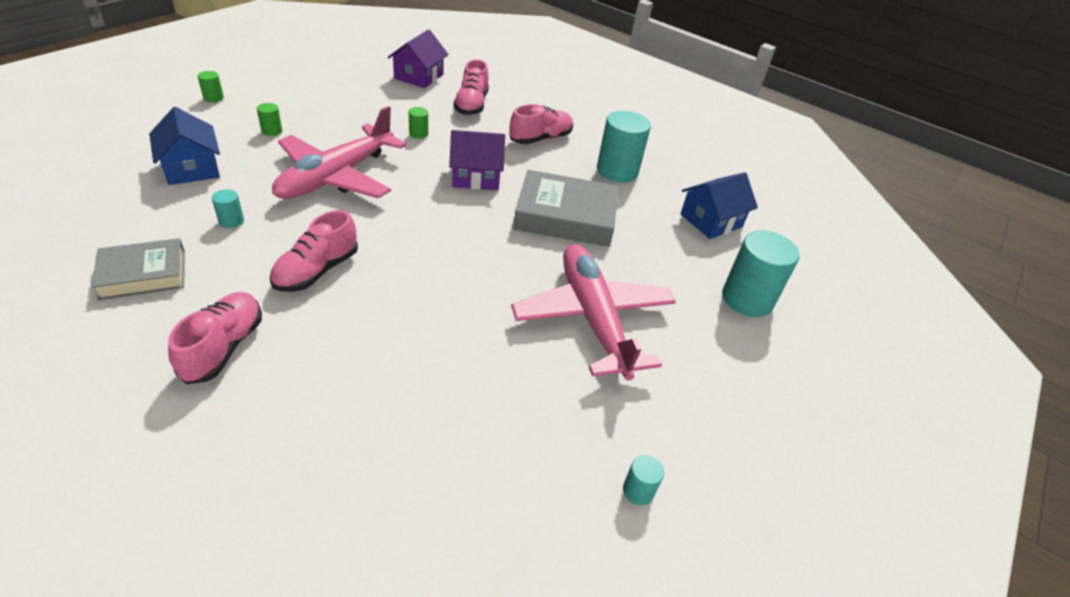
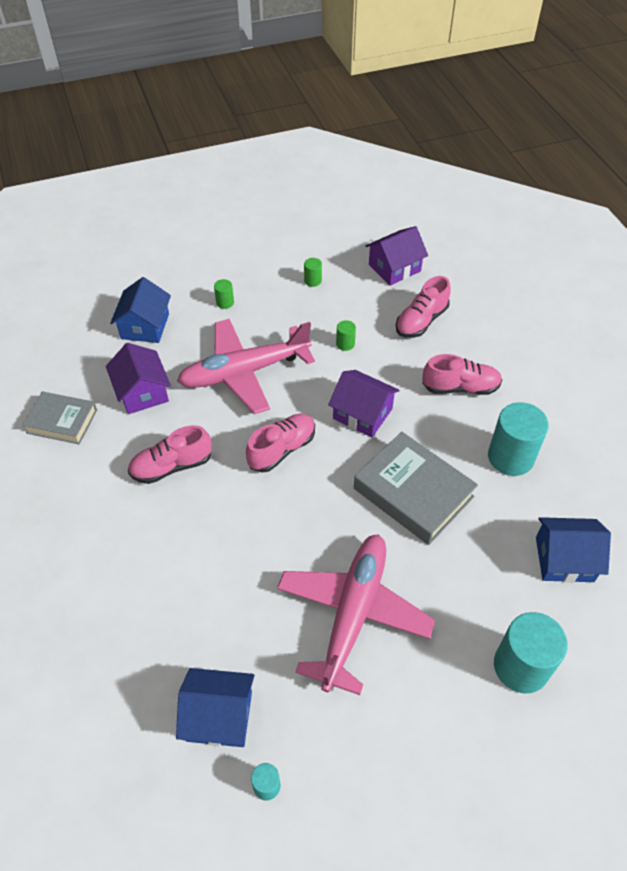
camera: 40 degrees right, 10 degrees up
(213, 98) = (202, 250): green cylinder -> green cylinder (312, 281)
(223, 348) = (74, 509): pink shoe -> pink shoe (282, 449)
(231, 221) = (142, 392): turquoise cylinder -> purple house
(543, 457) = (219, 716): none -> blue house

